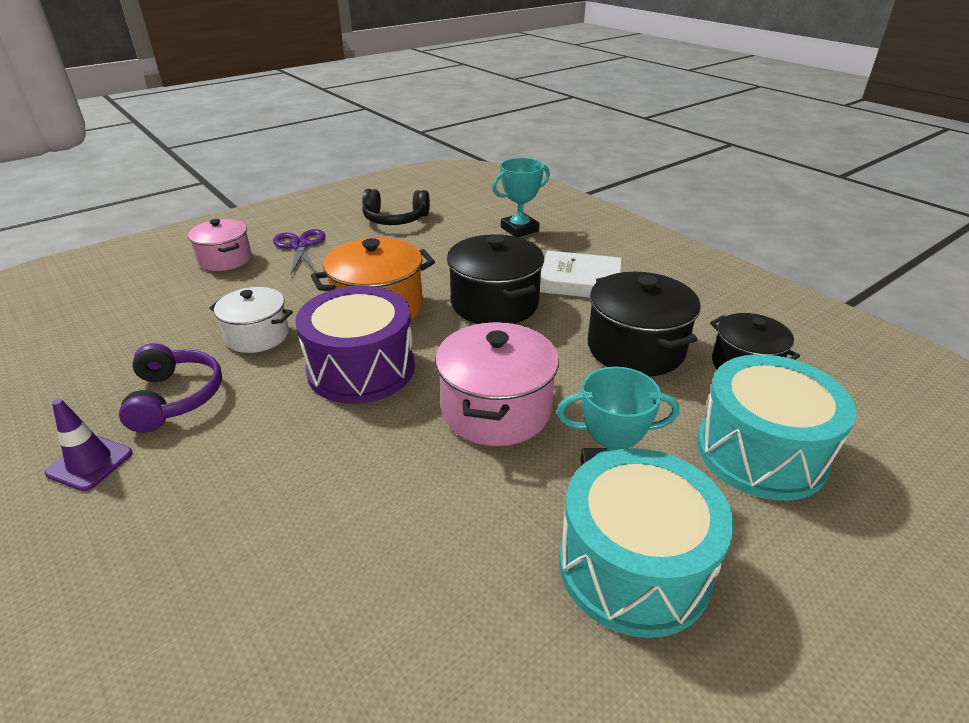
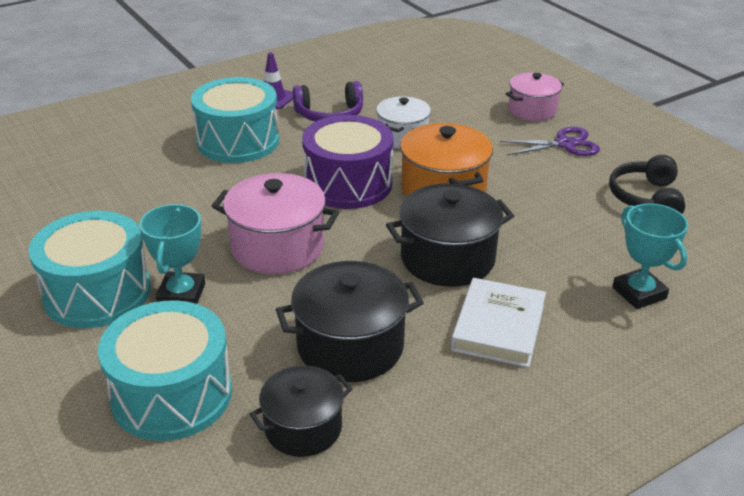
camera: 95 degrees right, 0 degrees up
(226, 485) = (238, 141): none -> turquoise drum

